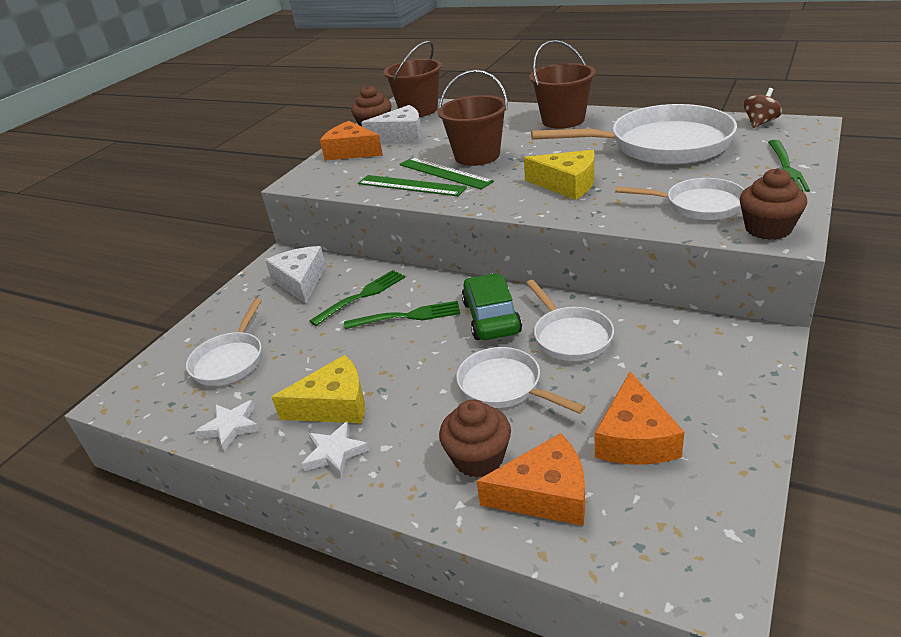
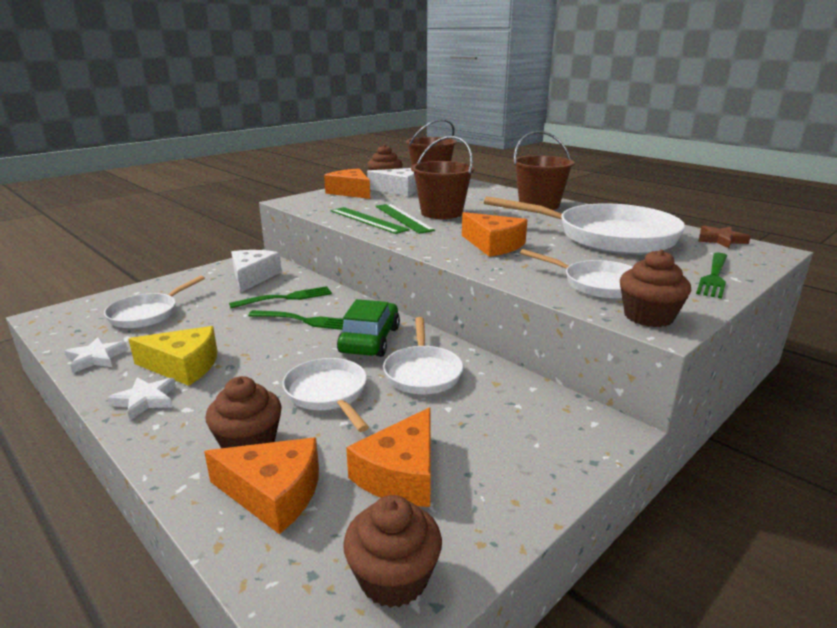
camera: 15 degrees right, 10 degrees down
(567, 184) = (493, 245): yellow cheese -> orange cheese
(702, 523) = (393, 578): none -> brown cupcake
(760, 123) = (720, 240): brown spinning top -> brown star

